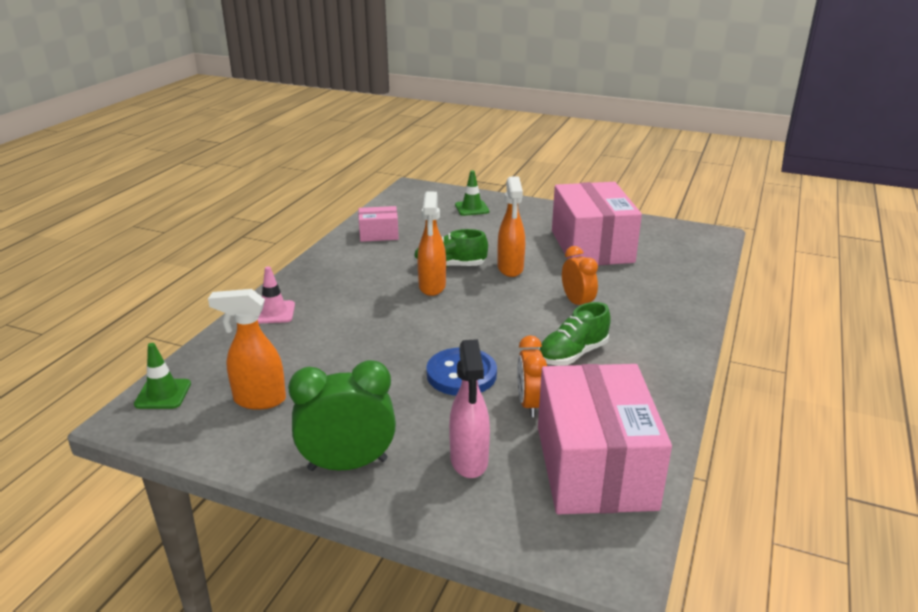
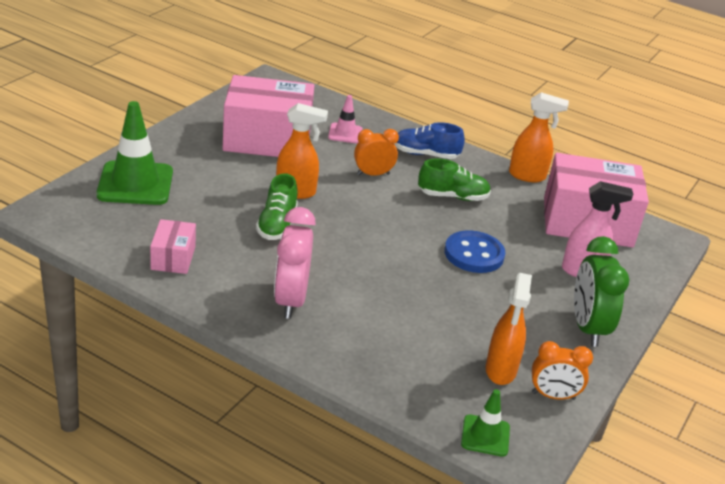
camera: 85 degrees left, 5 degrees up
(274, 312) = (340, 353): pink traffic cone -> pink traffic cone (345, 133)
(340, 284) = (290, 300): none -> pink clock
(432, 287) = (318, 243): orange spray bottle -> orange spray bottle (527, 176)
(472, 208) = (135, 184): green traffic cone -> green traffic cone, size x1.91
(529, 404) = (517, 231): orange clock -> orange clock (553, 396)
(572, 354) = (453, 196): green shoe -> green shoe turned 60 degrees counterclockwise
(651, 331) = (425, 154): none -> blue shoe

